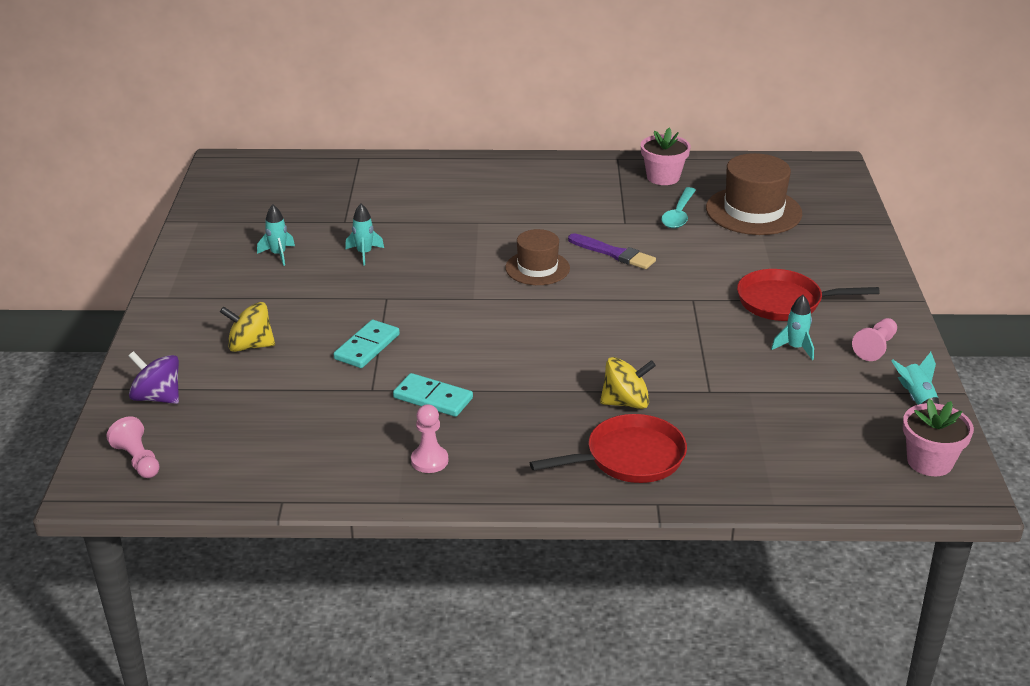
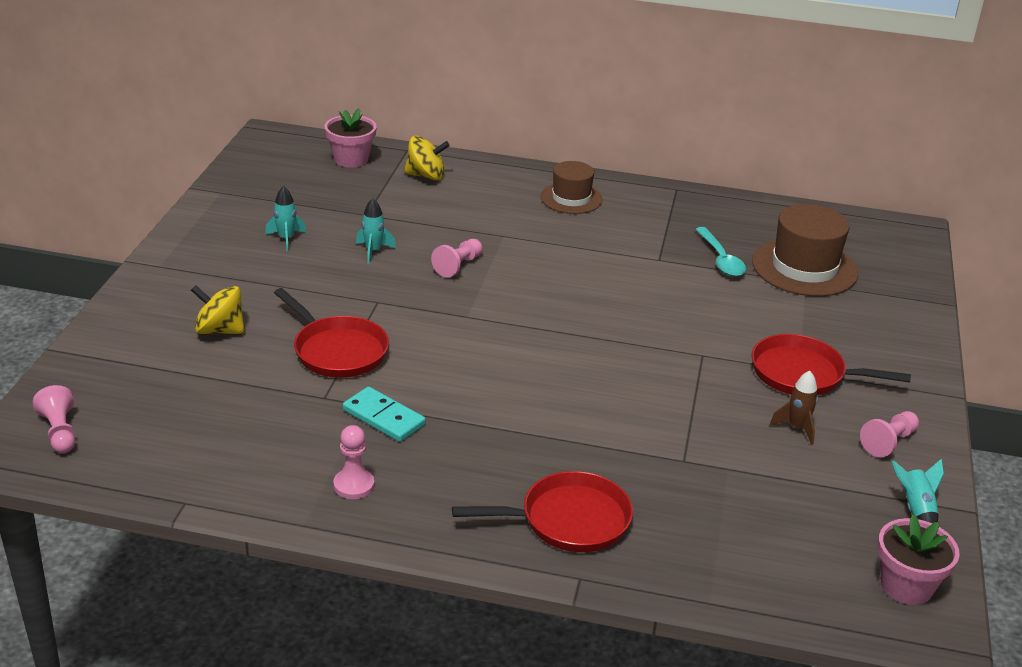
camera: 10 degrees right, 0 degrees up
(157, 397) = (106, 369): purple spinning top -> none
(367, 347) = (337, 350): turquoise domino -> red pan
(447, 255) = (458, 266): none -> pink pawn
(537, 268) = (547, 294): brown hat -> brown hat (571, 198)
(614, 253) = (635, 291): purple brush -> none
(626, 402) = (587, 457): yellow spinning top -> yellow spinning top (426, 176)
(663, 177) = (718, 216): pink flower pot -> pink flower pot (351, 159)
(679, 214) = (720, 259): turquoise spoon -> turquoise spoon turned 45 degrees counterclockwise
(795, 348) = (797, 428): turquoise rocket -> brown rocket

